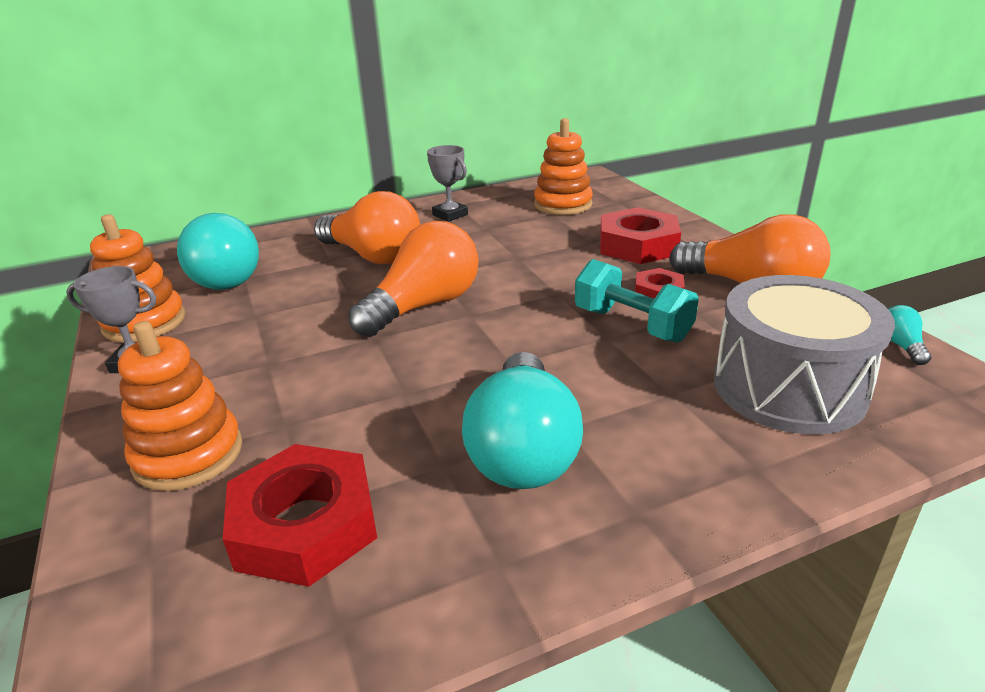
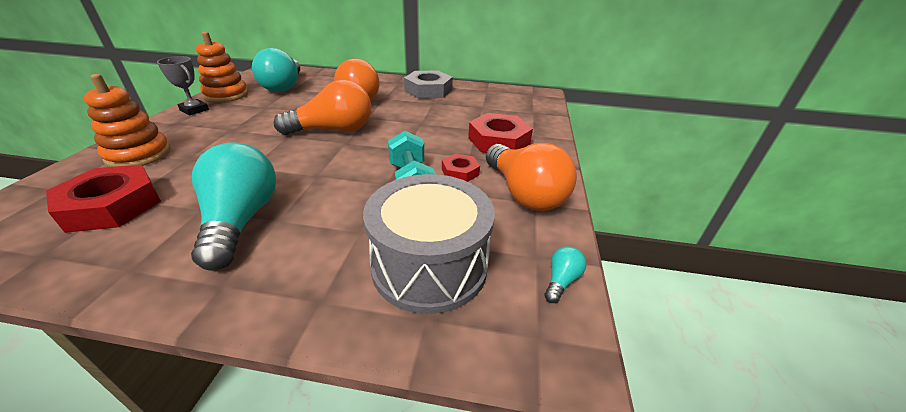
camera: 30 degrees right, 5 degrees up
(450, 215) = (428, 90): grey trophy -> grey nut
(523, 449) = (241, 220): turquoise light bulb -> turquoise light bulb turned 135 degrees clockwise
(563, 205) = (497, 104): orange stacking toy -> none

